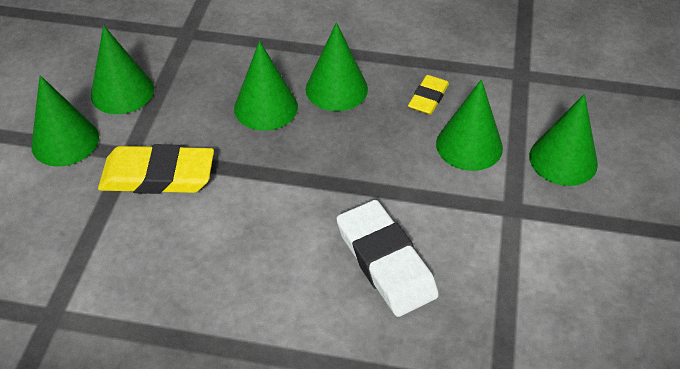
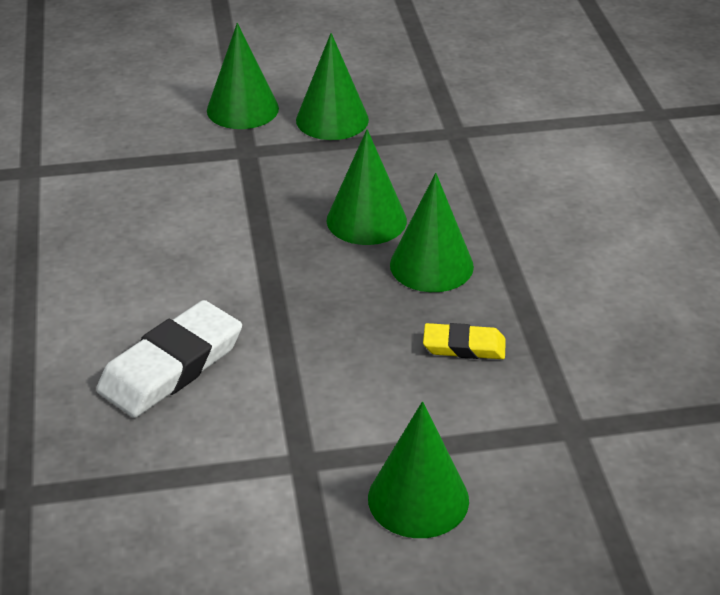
camera: 70 degrees right, 10 degrees down
(158, 175) = (224, 177): yellow eraser -> none
(469, 145) = (395, 400): green cone -> none

